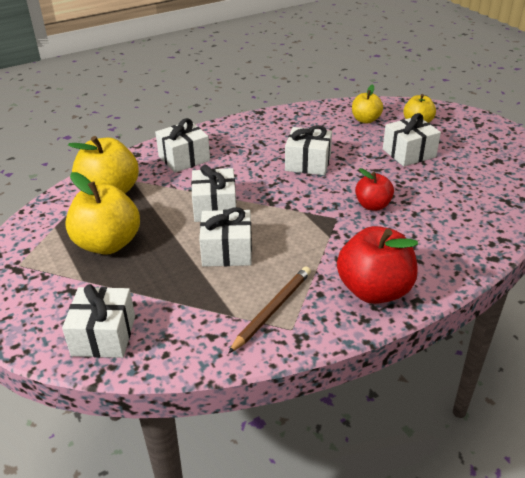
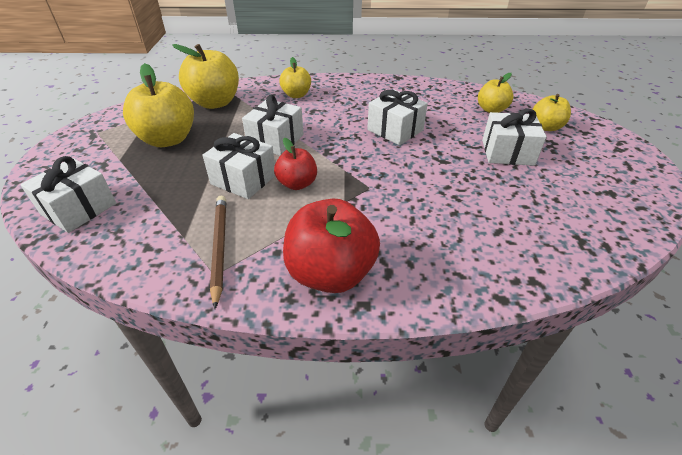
camera: 30 degrees right, 5 degrees up
(184, 158) = (296, 95): white gift -> yellow apple
(272, 310) = (219, 247): brown pencil -> brown pencil turned 75 degrees counterclockwise
(372, 205) = (417, 188): red apple -> red apple (297, 184)

